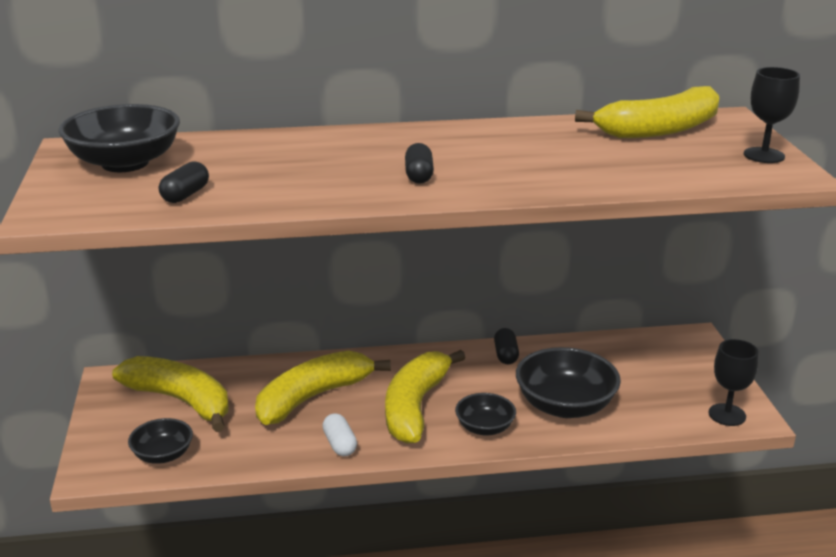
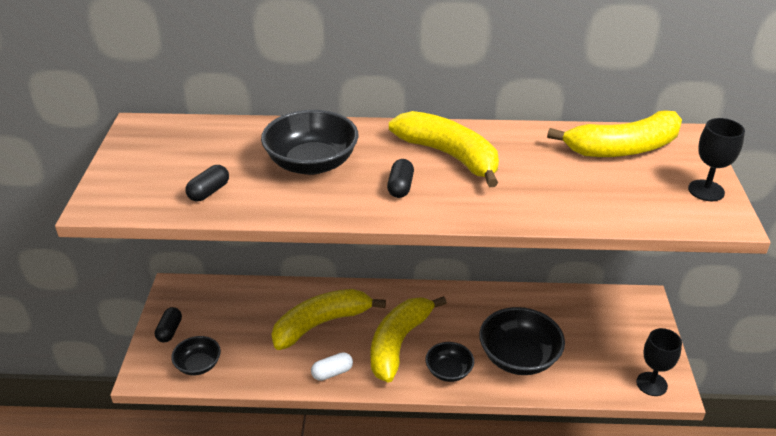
camera: 10 degrees right, 10 degrees up
(125, 163) = (172, 149): black bowl -> black bowl (311, 163)
(181, 401) = (221, 315): yellow banana -> yellow banana (449, 156)
(340, 444) = (332, 373): white capsule -> white capsule turned 75 degrees clockwise
(505, 355) = (482, 300): black capsule -> black capsule (169, 331)

